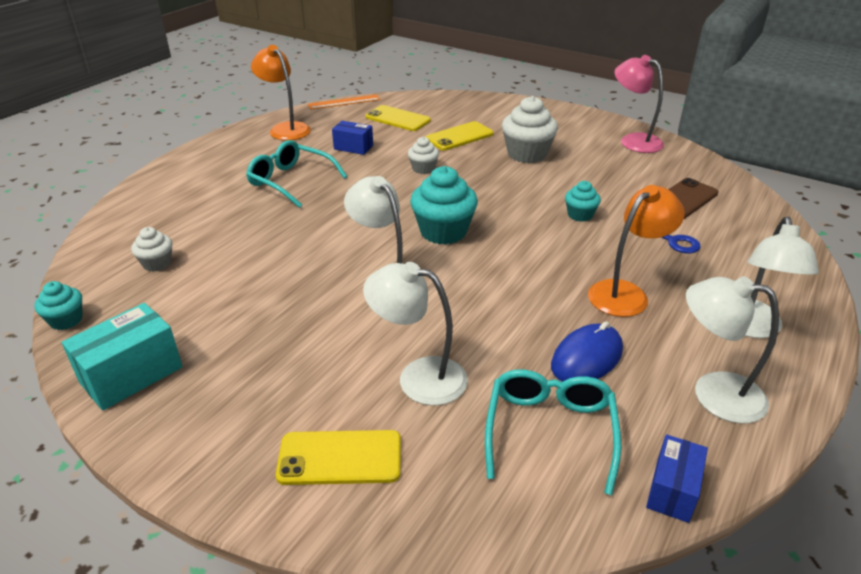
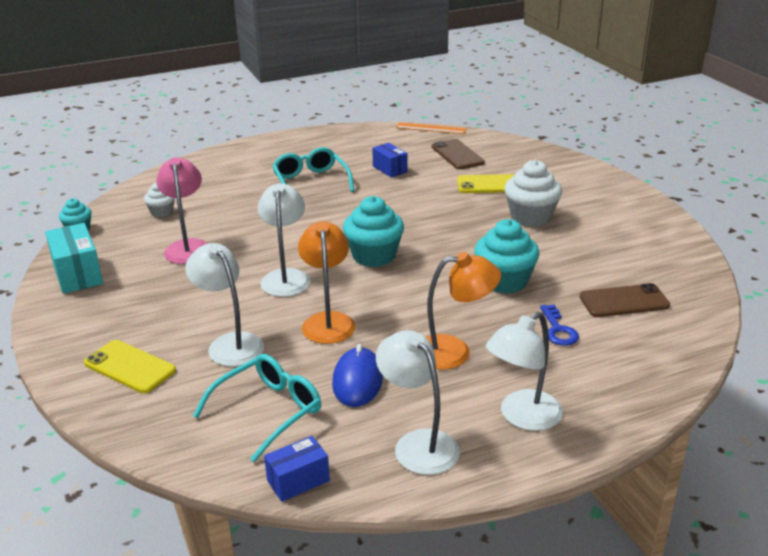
camera: 35 degrees right, 5 degrees down
(131, 375) = (77, 274): turquoise box -> turquoise box turned 75 degrees clockwise
(285, 129) = (356, 139): orange lamp -> orange lamp (328, 321)
(397, 119) = (457, 155): yellow phone -> brown phone
(423, 169) = (423, 202): white cupcake -> none
(580, 215) = (504, 281): turquoise cupcake -> turquoise cupcake, size x1.81
(587, 358) = (357, 381): blue mouse -> blue mouse turned 75 degrees counterclockwise
(633, 141) = (656, 235): pink lamp -> pink lamp (188, 247)

